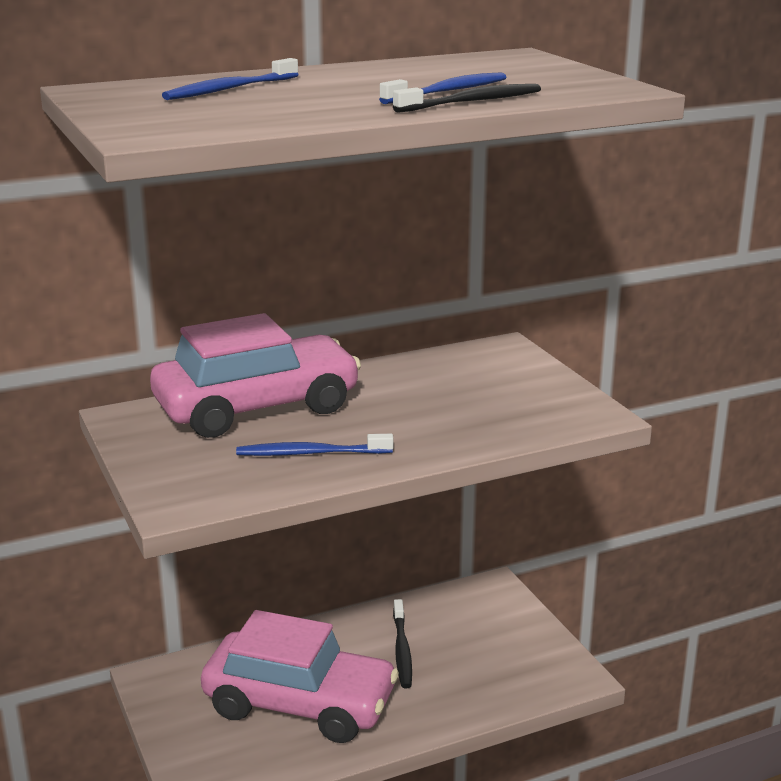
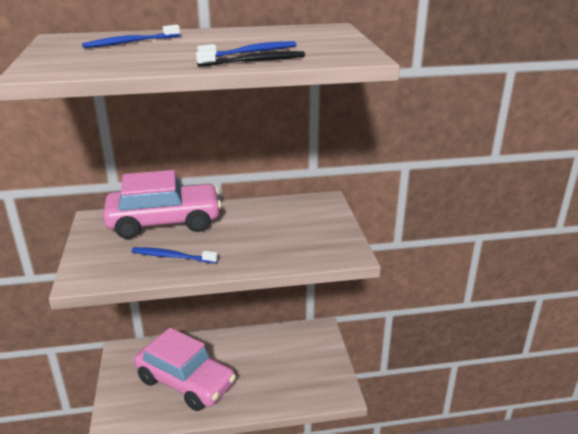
camera: 15 degrees right, 5 degrees up
(402, 650) = (254, 359): black toothbrush -> none

